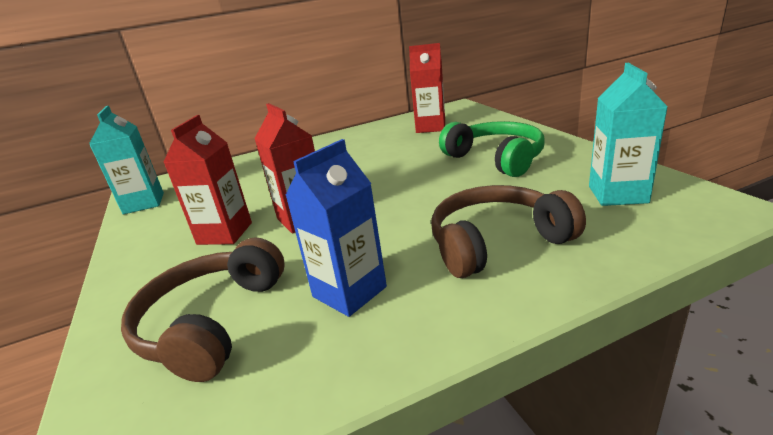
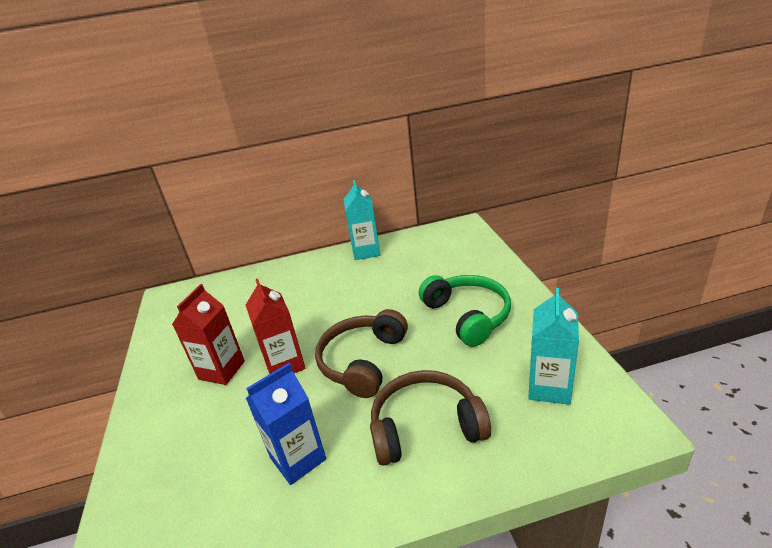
camera: 10 degrees right, 5 degrees up
(144, 203) = (166, 318): turquoise carton -> turquoise carton (366, 251)
(212, 322) = (195, 469): brown headphones -> brown headphones (363, 361)
(430, 127) = (428, 256): red carton -> none

